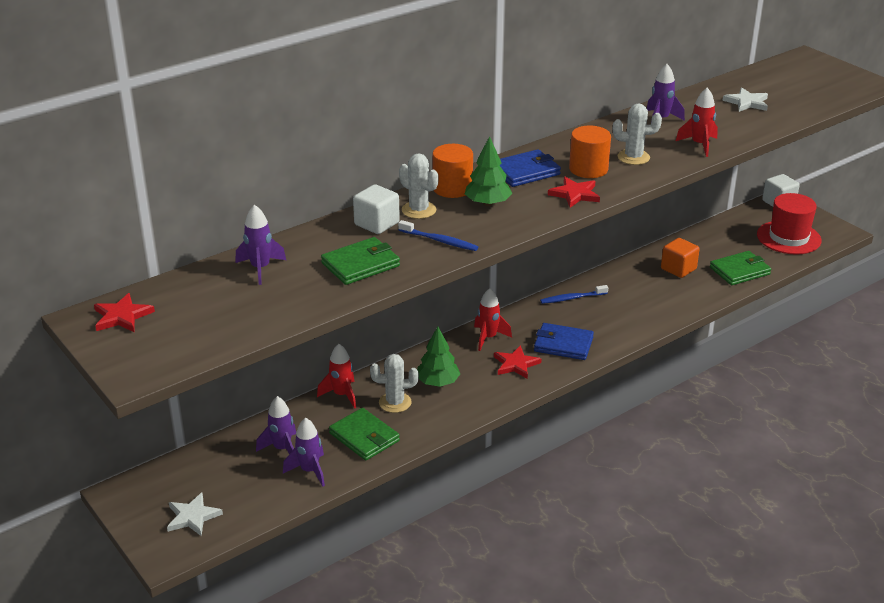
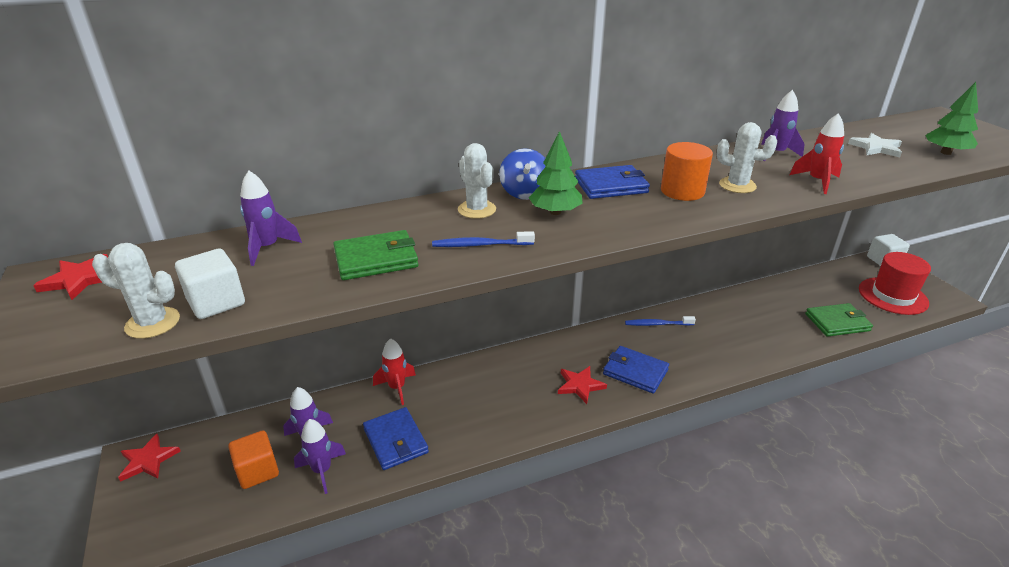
camera: 15 degrees right, 0 degrees up
(193, 517) = (179, 503): white star -> none
(364, 437) = (395, 441): green wallet -> blue wallet
(377, 224) = (423, 218): white cube -> white cube (216, 302)
(395, 402) = (443, 406): white cactus -> white cactus (152, 323)
(437, 382) = (494, 391): green tree -> green tree (945, 153)
(439, 241) = (480, 245): blue toothbrush -> blue toothbrush turned 135 degrees clockwise
(452, 188) = (525, 192): orange cylinder -> blue spinning top
(488, 338) = (562, 352): red rocket -> none
(575, 194) = (658, 215): red star -> red star (148, 460)
(678, 269) = (772, 311): orange cube -> orange cube (258, 471)

